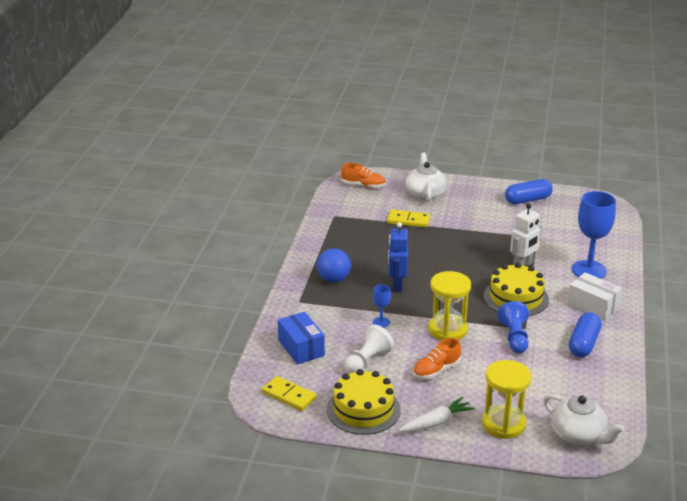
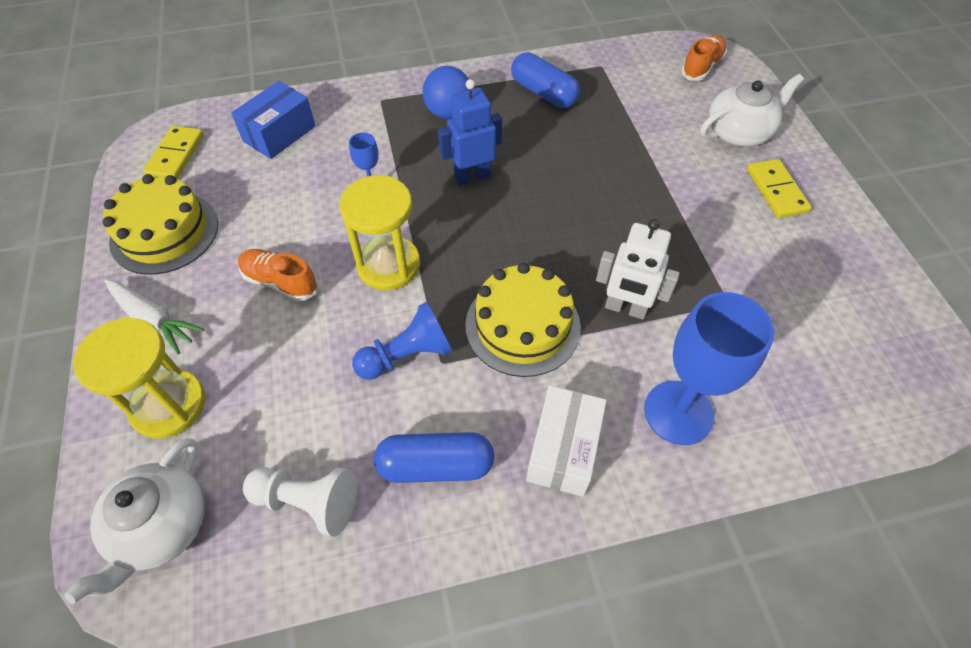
camera: 65 degrees right, 25 degrees up
(363, 185) = (701, 67): orange shoe -> orange shoe turned 135 degrees counterclockwise
(367, 361) = (275, 203): white pawn -> white pawn (308, 502)
(408, 220) = (649, 137): yellow domino -> yellow domino (776, 191)
(528, 200) = (838, 258): blue capsule -> blue capsule (543, 93)

